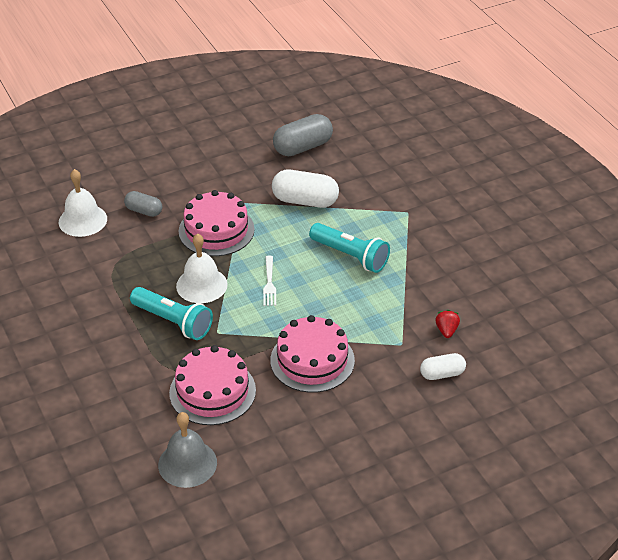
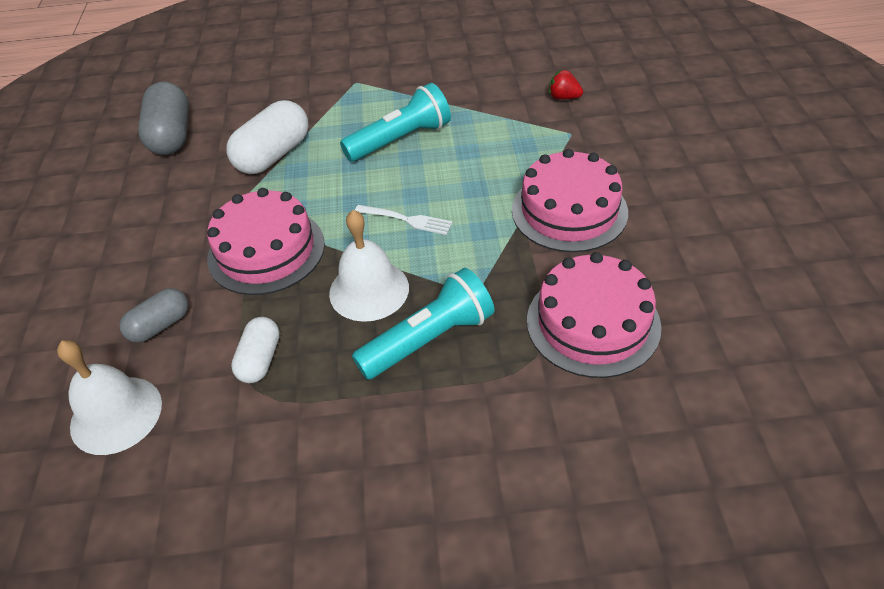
camera: 65 degrees left, 5 degrees up
(187, 463) = (732, 383): grey bell -> none
(442, 374) = (630, 115): white capsule -> white capsule (260, 359)

